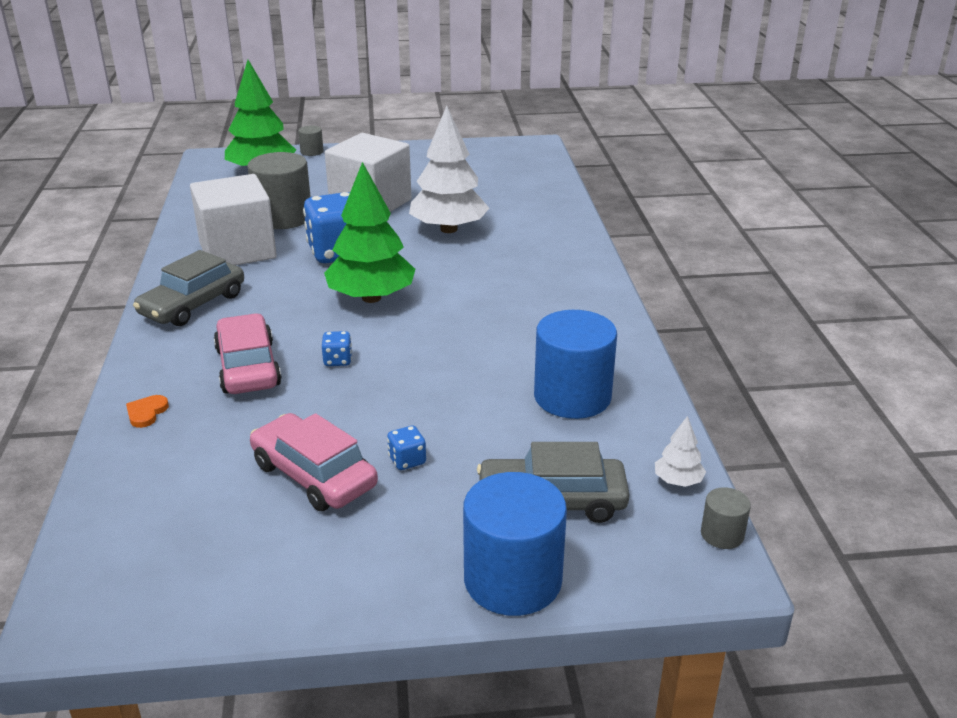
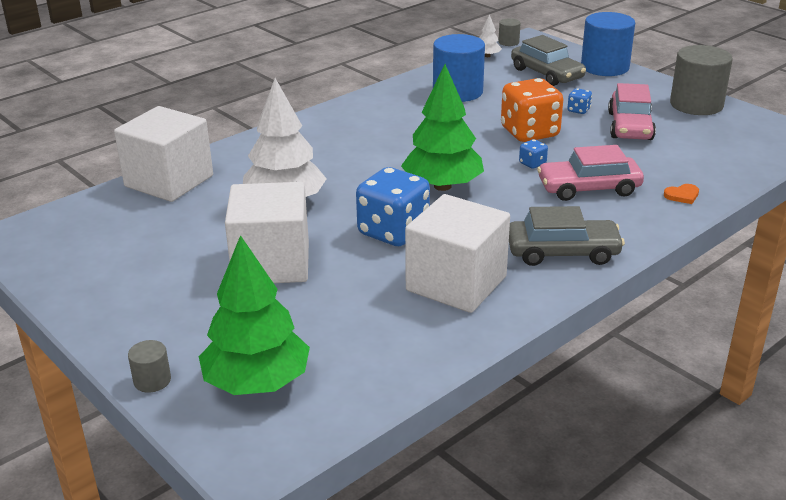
camera: 125 degrees left, 0 degrees up
(248, 367) = (588, 188): pink car -> pink car turned 45 degrees clockwise
(283, 217) = (361, 296): grey cylinder -> grey cylinder (696, 105)
(401, 393) = (529, 133): none -> orange dice
(548, 200) = (169, 181): none -> white cube

